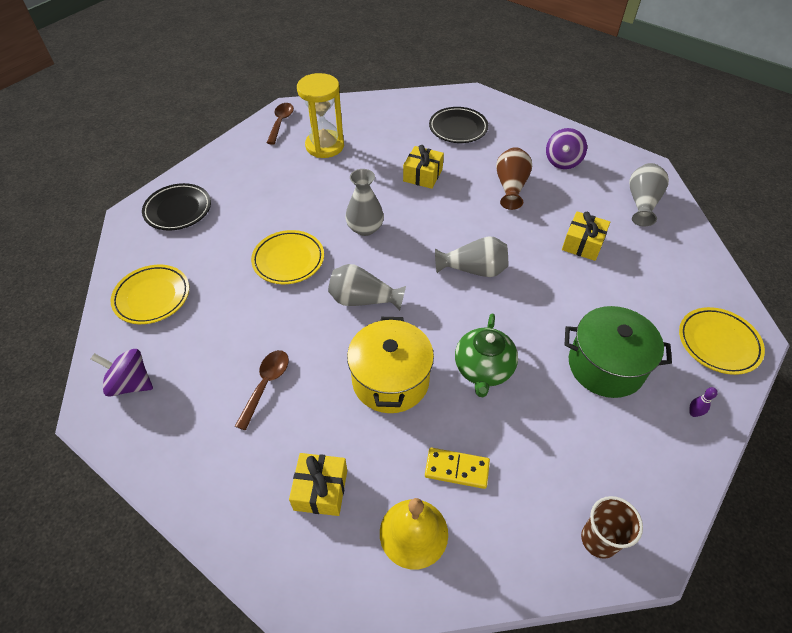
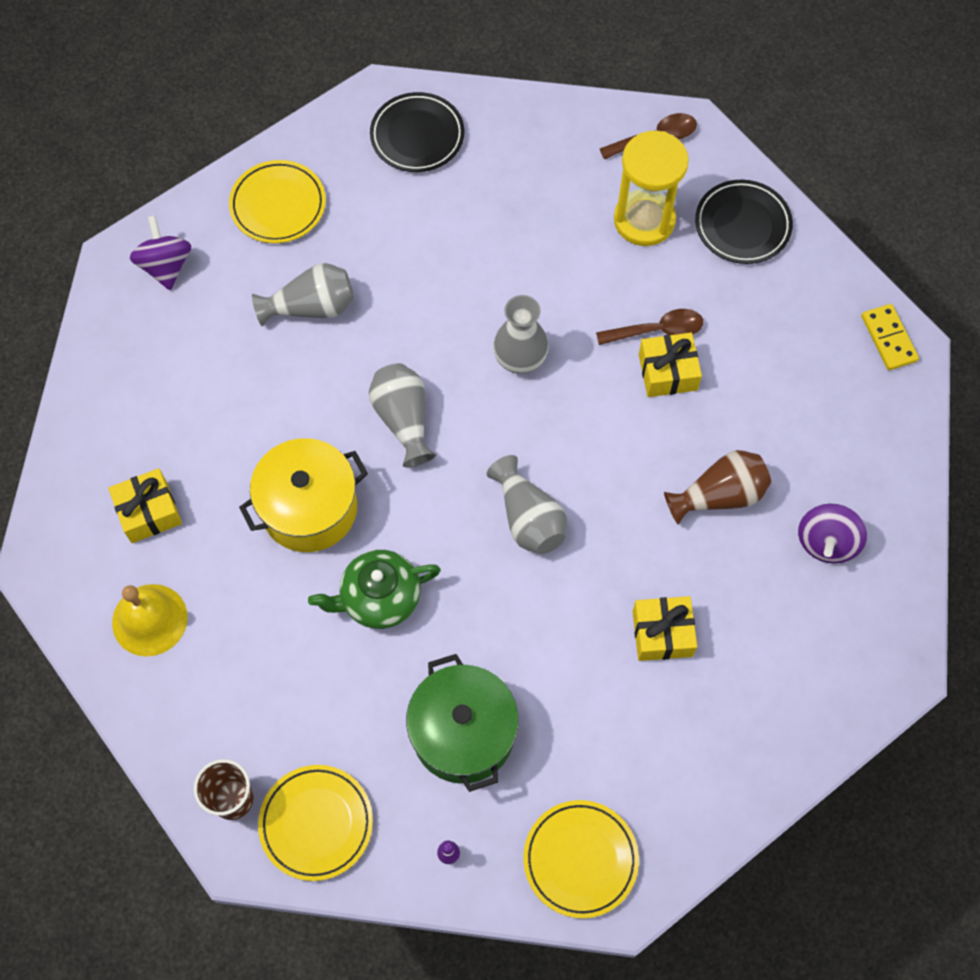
camera: 60 degrees right, 15 degrees up
(266, 385) = (234, 390): brown spoon -> brown spoon (657, 330)
(288, 260) = (414, 304): yellow plate -> yellow plate (316, 823)
(457, 469) = (238, 627): yellow domino -> yellow domino (888, 338)
(458, 128) = (805, 367): black plate -> black plate (742, 225)
(562, 161) = (826, 542): purple spinning top -> purple spinning top turned 60 degrees counterclockwise
(642, 203) = (803, 685): grey vase -> grey vase (311, 307)

